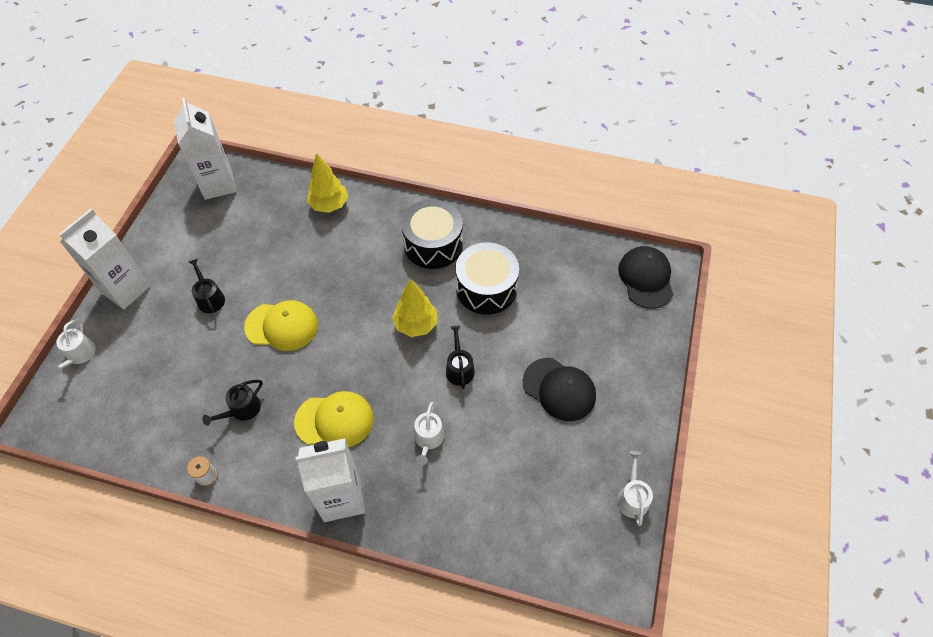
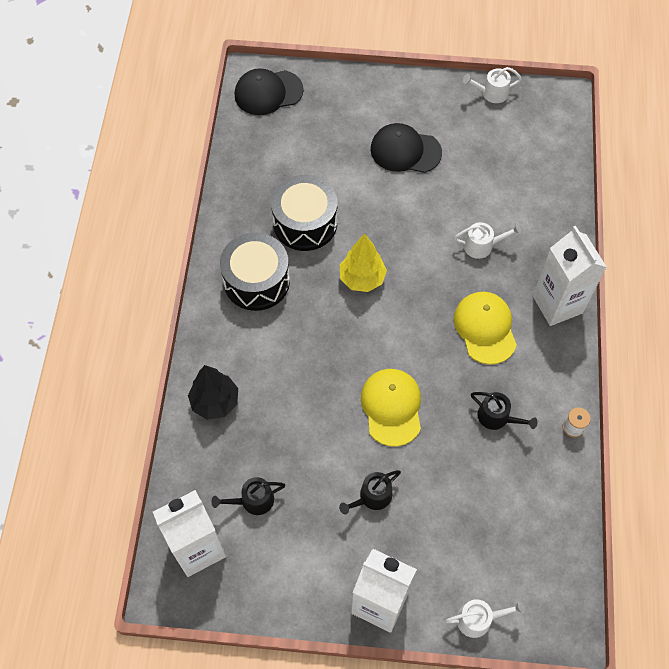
camera: 100 degrees left, 5 degrees up
(329, 205) = (215, 402): yellow tree -> black tree
(459, 368) = (403, 232): black watering can -> black watering can (253, 500)
(559, 389) = (405, 151): black cap -> black cap turned 105 degrees counterclockwise

